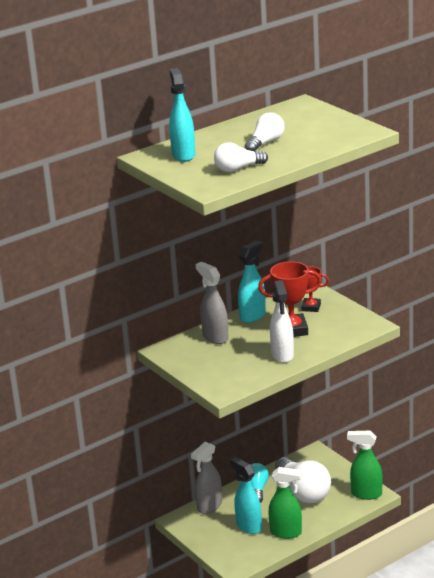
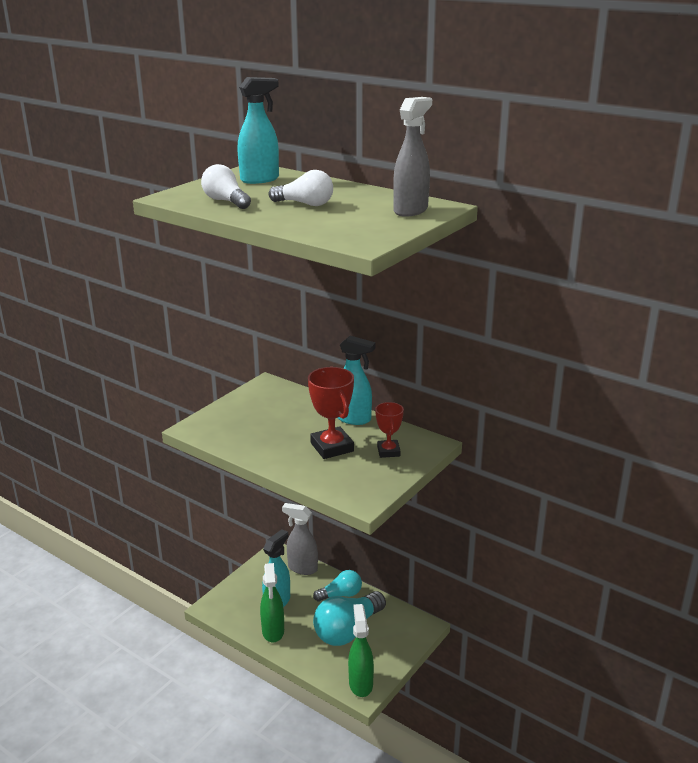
camera: 70 degrees right, 0 degrees up
(215, 337) = (300, 405): grey spray bottle -> grey spray bottle (411, 210)
(282, 355) = (274, 450): white spray bottle -> none
(303, 492) = (348, 630): white light bulb -> turquoise light bulb

